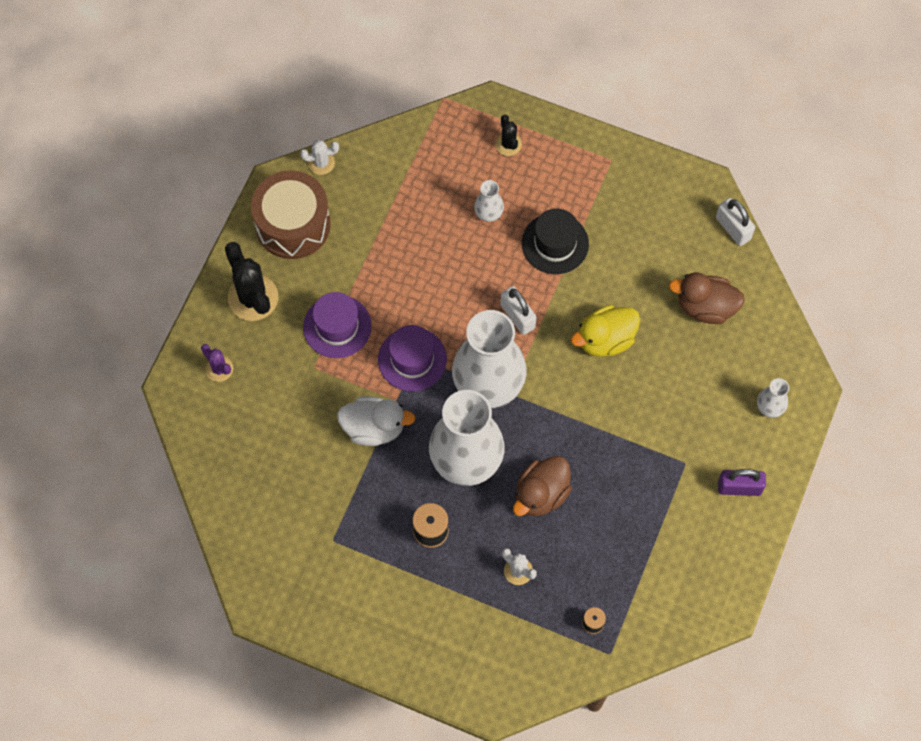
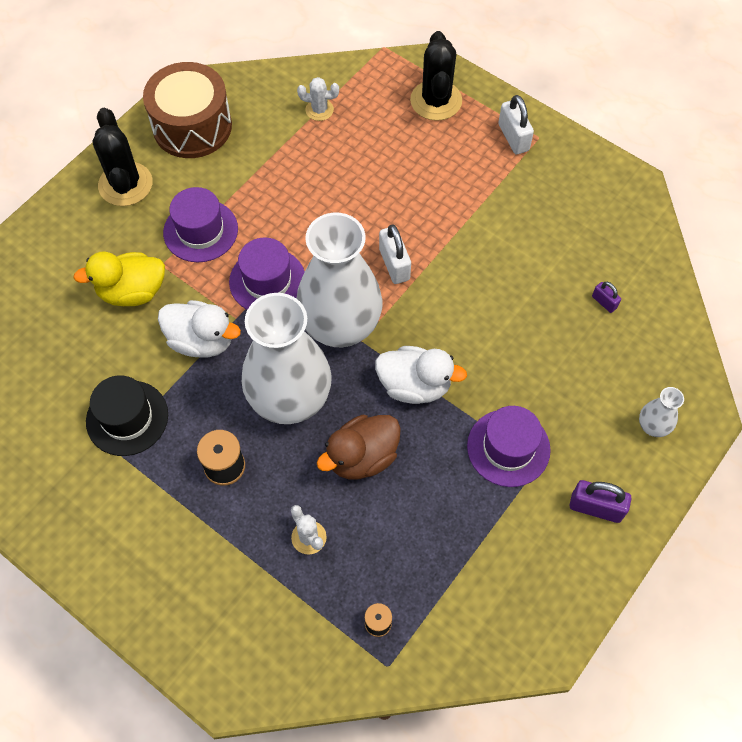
camera: 15 degrees right, 5 degrees down
(219, 369) = (64, 243): purple cactus -> none
(321, 163) = (241, 78): white cactus -> white cactus (319, 110)
(488, 214) = (395, 159): white vase -> none
(508, 144) = (436, 101): black cactus -> black cactus, size x1.84
(555, 243) = (456, 203): black hat -> black hat (127, 418)
(566, 422) = (414, 385): none -> white duck
(605, 339) = (483, 310): yellow duck -> yellow duck (132, 292)
(657, 456) = (508, 448): none -> purple hat
(705, 307) = (604, 302): brown duck -> purple padlock
(733, 228) = (654, 230): white padlock -> white padlock (513, 137)

